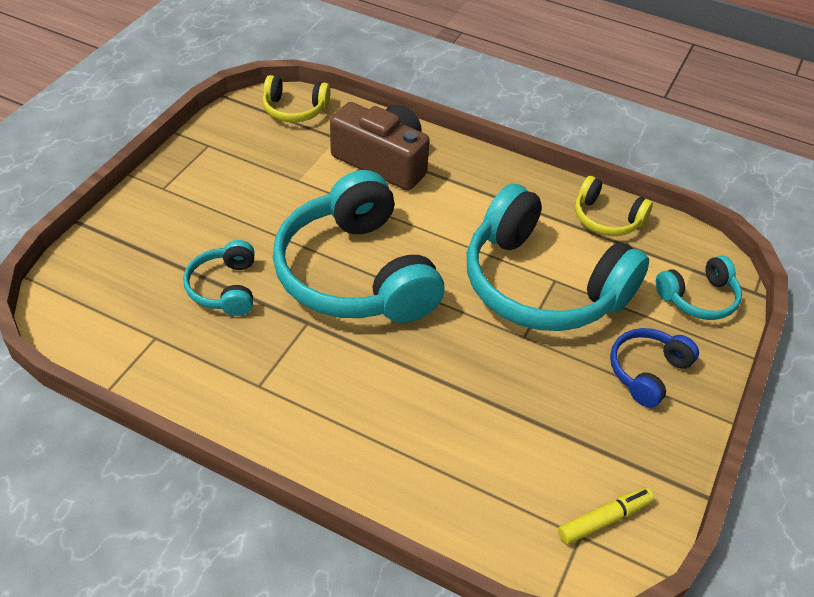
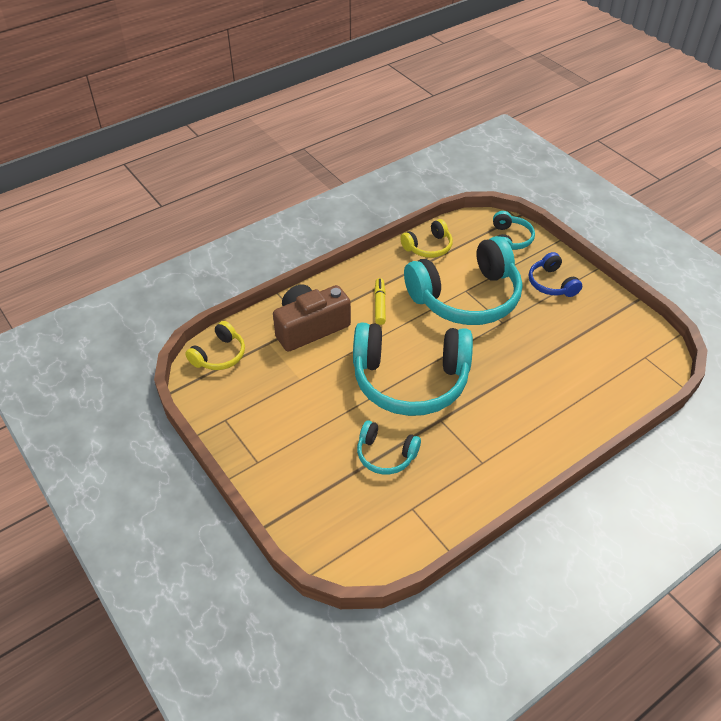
camera: 60 degrees left, 0 degrees up
(604, 519) = (638, 343): yellow marker -> yellow marker (379, 305)

